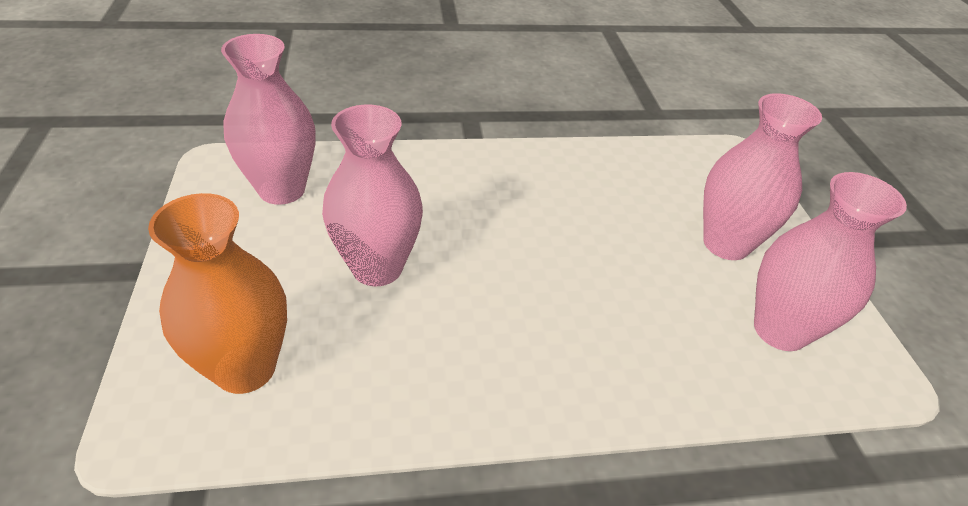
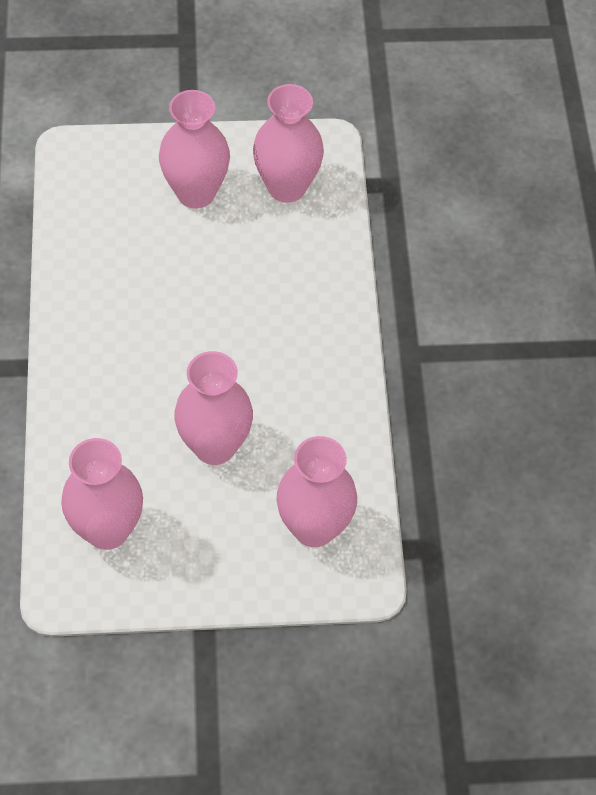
camera: 85 degrees left, 15 degrees up
(245, 368) = (314, 527): orange vase -> pink vase

